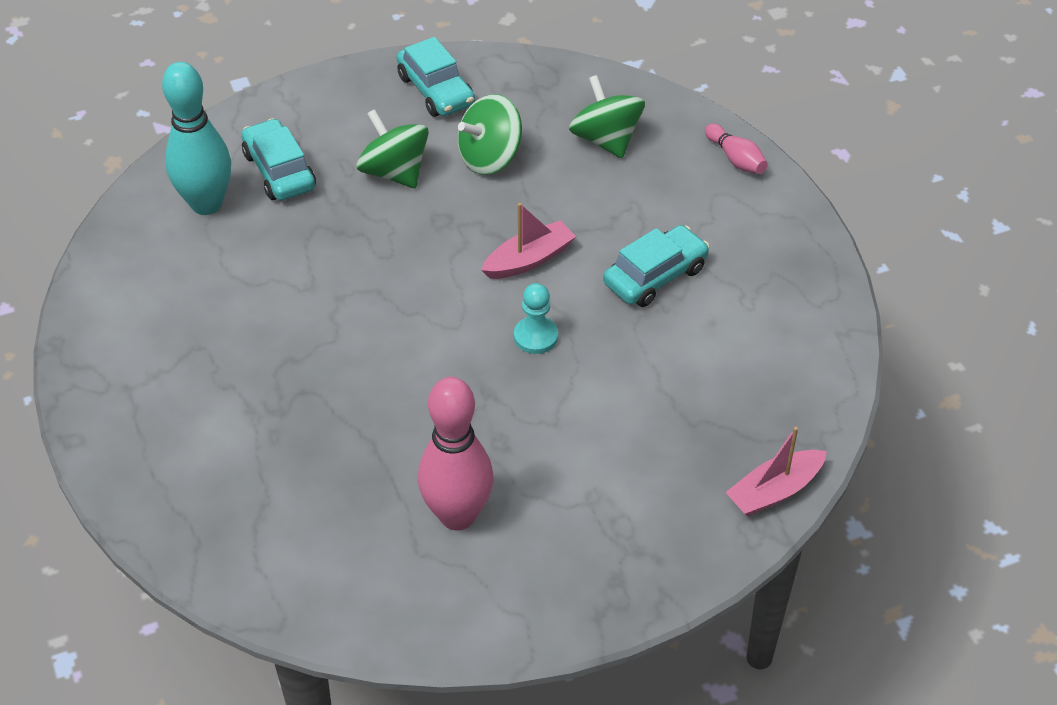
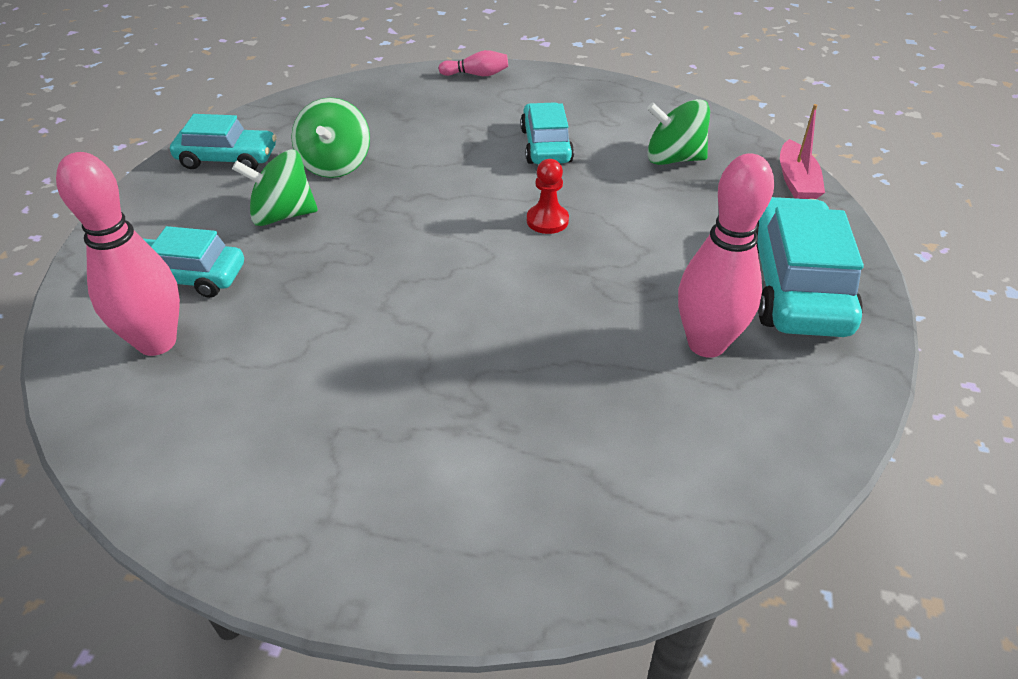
camera: 55 degrees left, 5 degrees down
(206, 204) = (157, 342): turquoise bowling pin -> pink bowling pin
(529, 260) = (464, 191): pink boat -> none
(536, 336) = (547, 220): turquoise pawn -> red pawn
(591, 547) = (794, 285): none -> turquoise car
(606, 140) = (390, 111): green spinning top -> green spinning top (673, 159)

